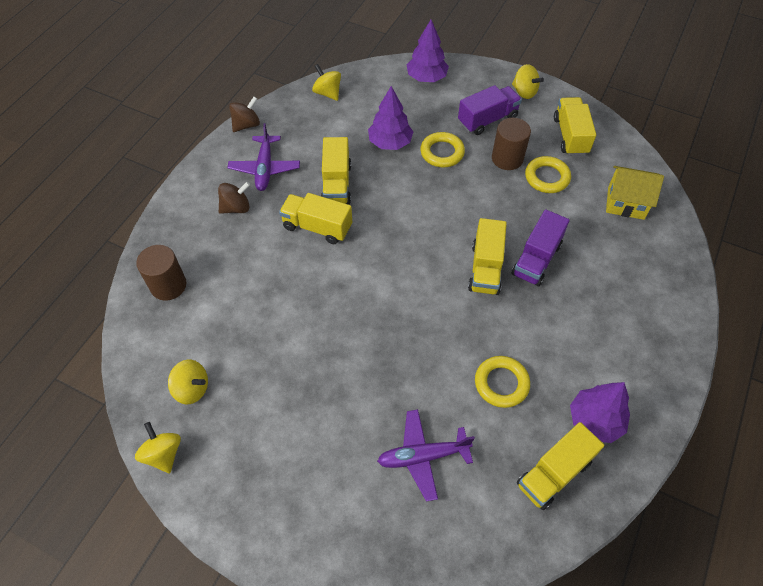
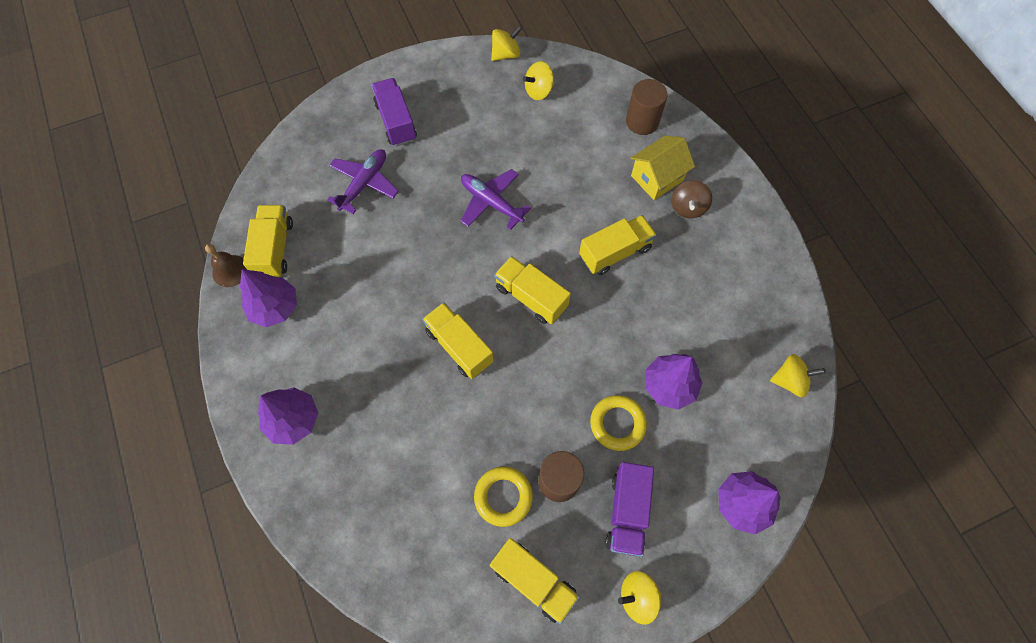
camera: 130 degrees right, 10 degrees up
(163, 454) = (506, 54): yellow spinning top -> yellow spinning top turned 45 degrees counterclockwise
(246, 125) = (793, 276): brown spinning top -> none
(265, 168) = (719, 256): purple plane -> purple plane (491, 202)
(336, 184) = (653, 300): yellow truck -> yellow truck (531, 297)
(501, 383) = (360, 271): yellow ring -> none
(536, 259) = (429, 396): purple truck -> purple truck (396, 121)
(609, 492) = (230, 271): none -> brown bell
(626, 203) = (408, 544): yellow house -> yellow house (657, 178)
(645, 327) = (293, 420): none -> purple tree

